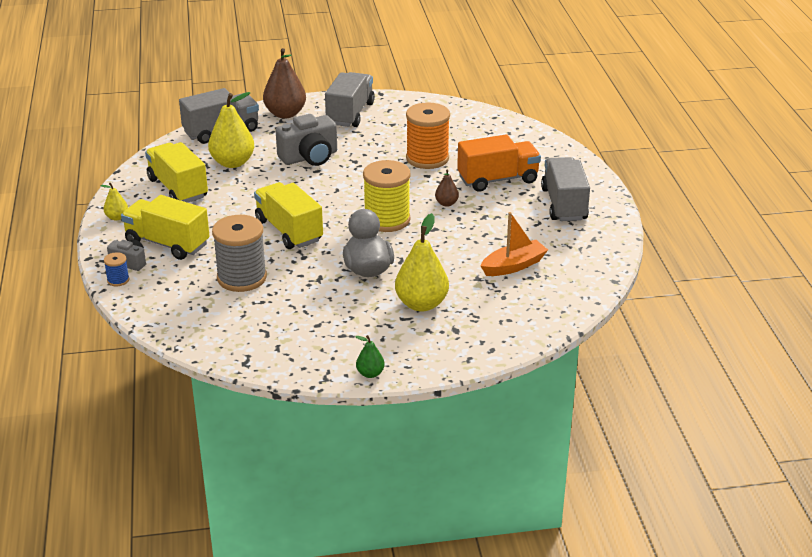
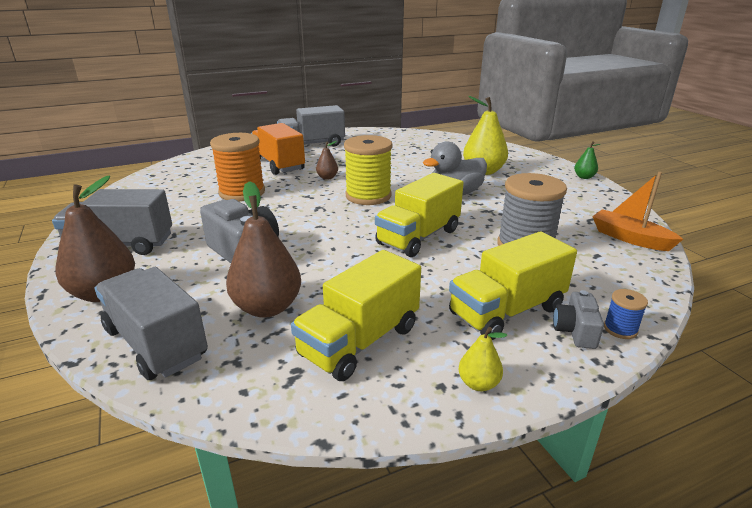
camera: 105 degrees left, 5 degrees down
(167, 243) = (506, 311): yellow truck -> yellow truck turned 45 degrees clockwise
(232, 163) = (267, 307): yellow pear -> brown pear
(513, 266) = (407, 151): orange boat -> orange boat (630, 238)

